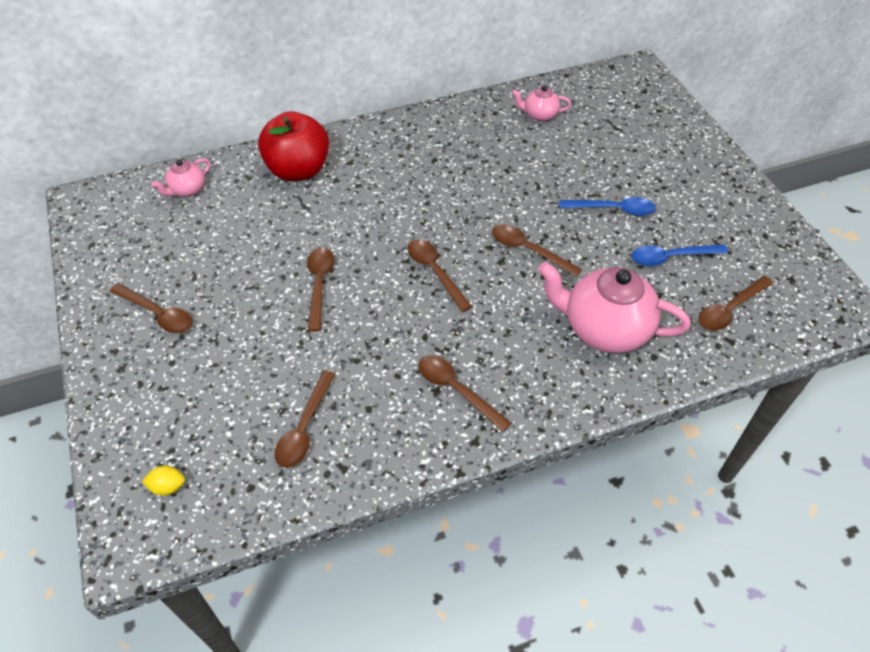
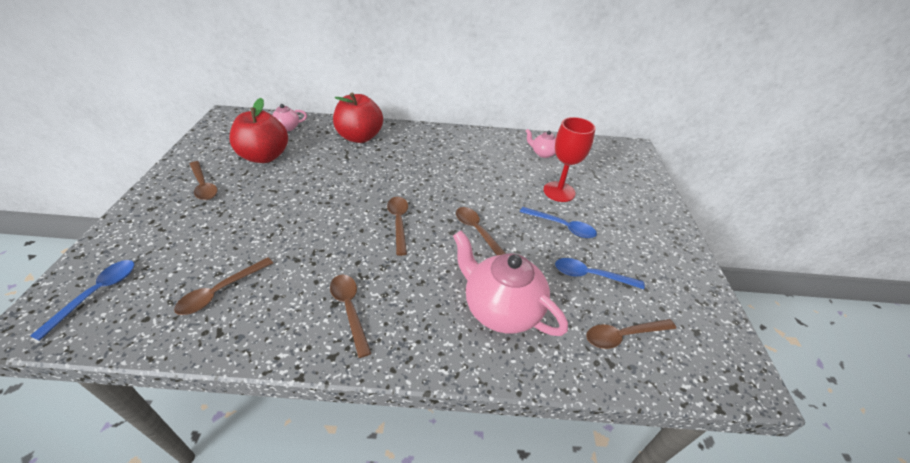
camera: 20 degrees right, 10 degrees down
(168, 486) = (97, 294): yellow lemon -> blue spoon
(198, 244) = (264, 156): none -> red apple
(319, 284) = (315, 203): brown spoon -> none
(586, 164) = (559, 191): none -> red goblet

